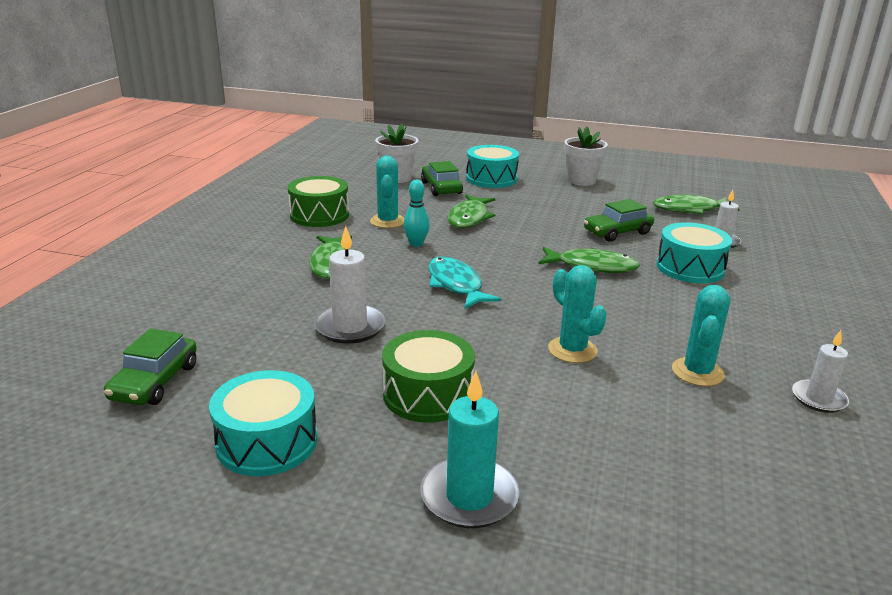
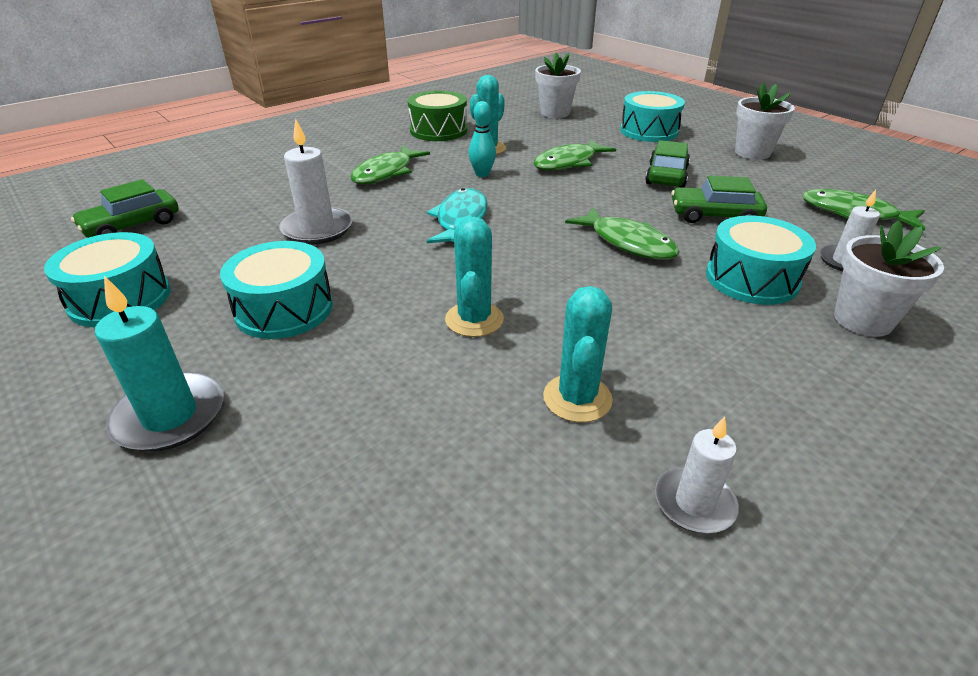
camera: 35 degrees right, 10 degrees up
(428, 394) = (284, 309): green drum -> turquoise drum
(441, 188) = (583, 130): green car -> green car (666, 176)
(697, 372) = (577, 398): turquoise cactus -> turquoise cactus turned 45 degrees counterclockwise
(770, 274) = (862, 320): none -> white flower pot

